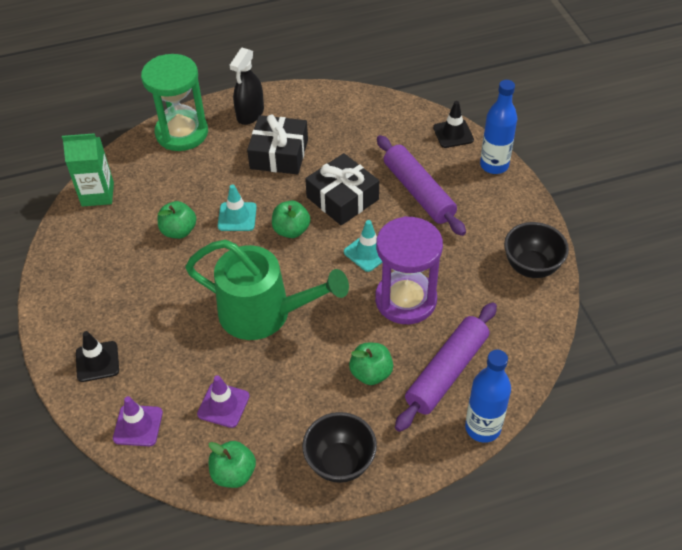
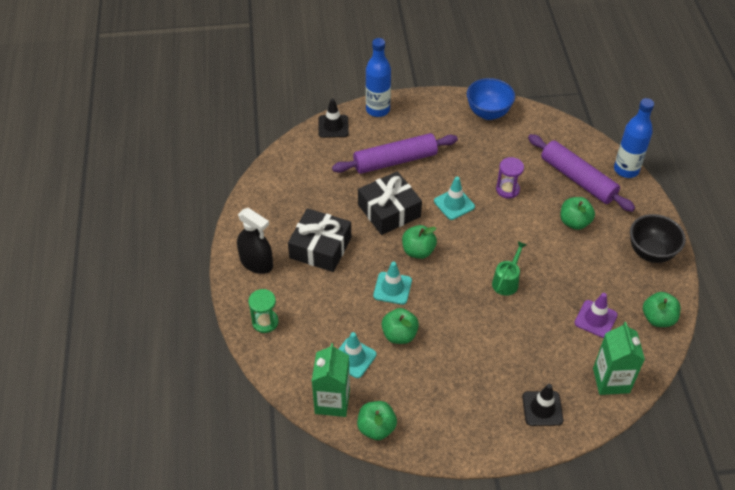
camera: 80 degrees left, 0 degrees up
(70, 230) = (376, 428): none -> green apple
(138, 425) = (611, 380): purple traffic cone -> green carton
(147, 201) = (353, 358): none -> turquoise traffic cone
(182, 133) = (265, 322): green hourglass -> green hourglass, size x0.48
(264, 313) = (506, 281): green watering can -> green watering can, size x0.43
(405, 300) = (507, 189): purple hourglass -> purple hourglass, size x0.48
(531, 267) = (488, 113): black bowl -> blue bowl

